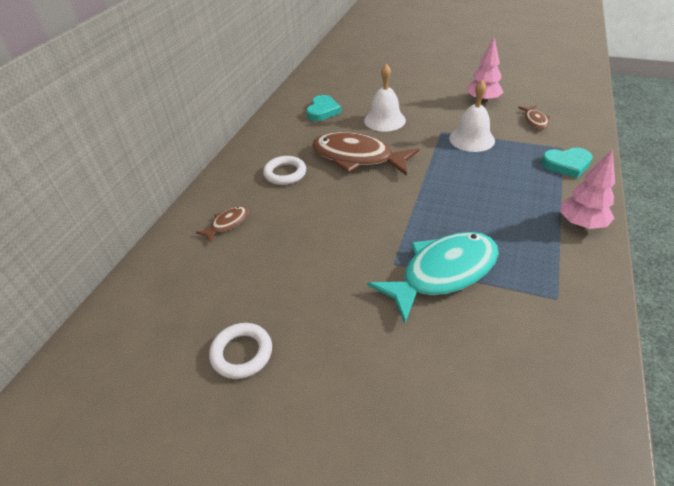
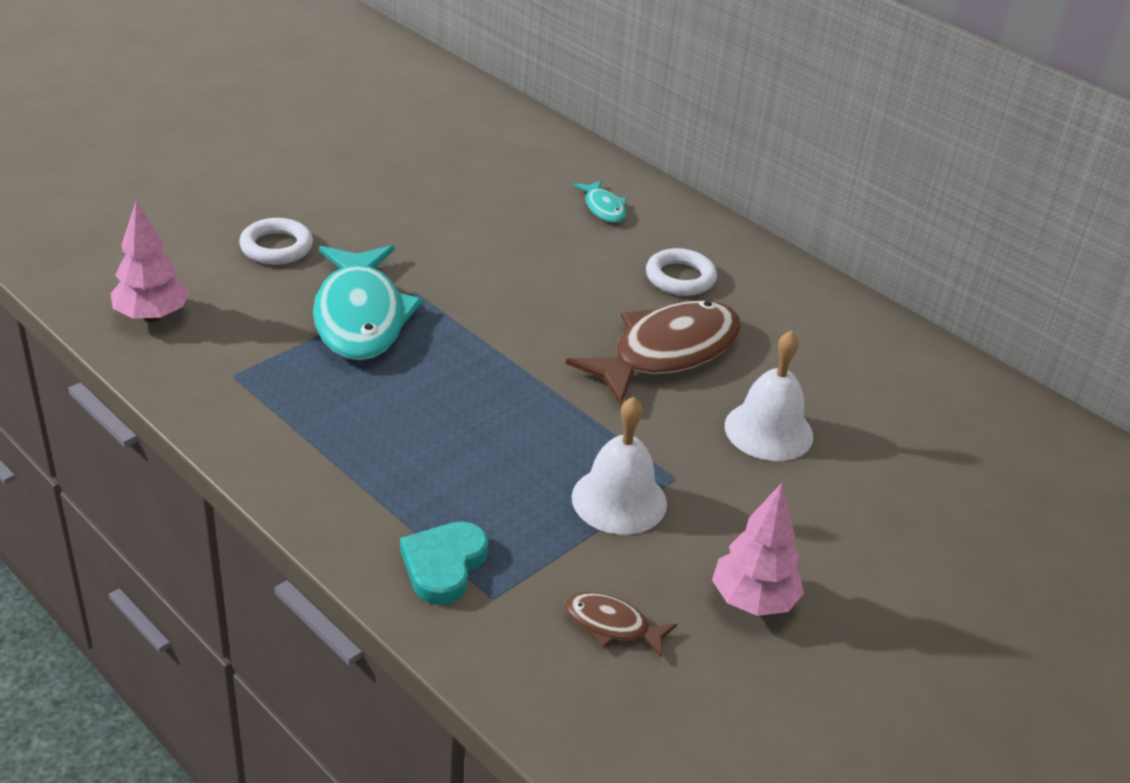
camera: 110 degrees right, 5 degrees down
(227, 224) = (603, 208): brown fish -> turquoise fish
(242, 353) = (397, 169): white ring -> white ring (276, 247)
(323, 111) = (857, 376): turquoise heart -> none
(581, 224) = (308, 478): pink tree -> pink tree (152, 316)

